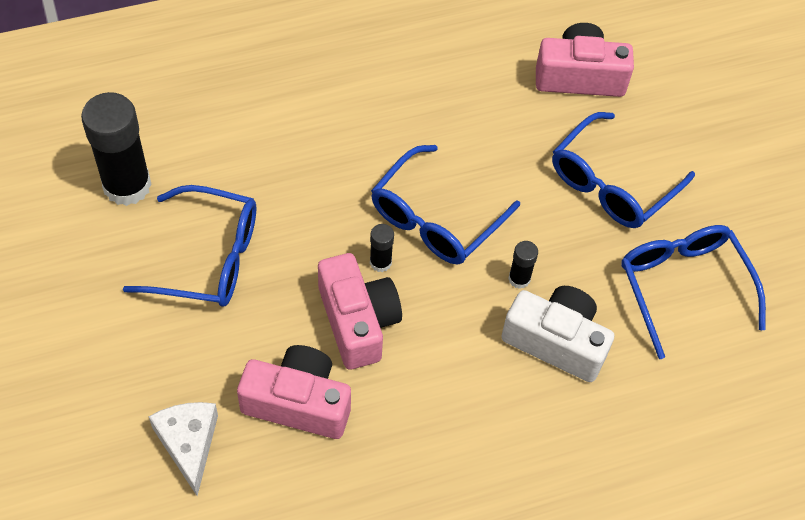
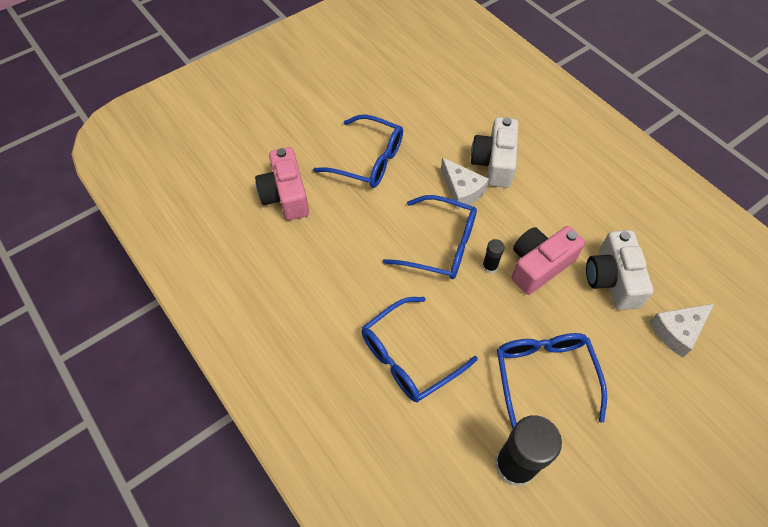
camera: 105 degrees left, 0 degrees up
(298, 403) = (612, 279): pink camera -> white camera
(519, 279) = (462, 190): black glue stick -> white cheese
(684, 288) = (427, 114): blue glasses -> blue glasses (410, 356)

